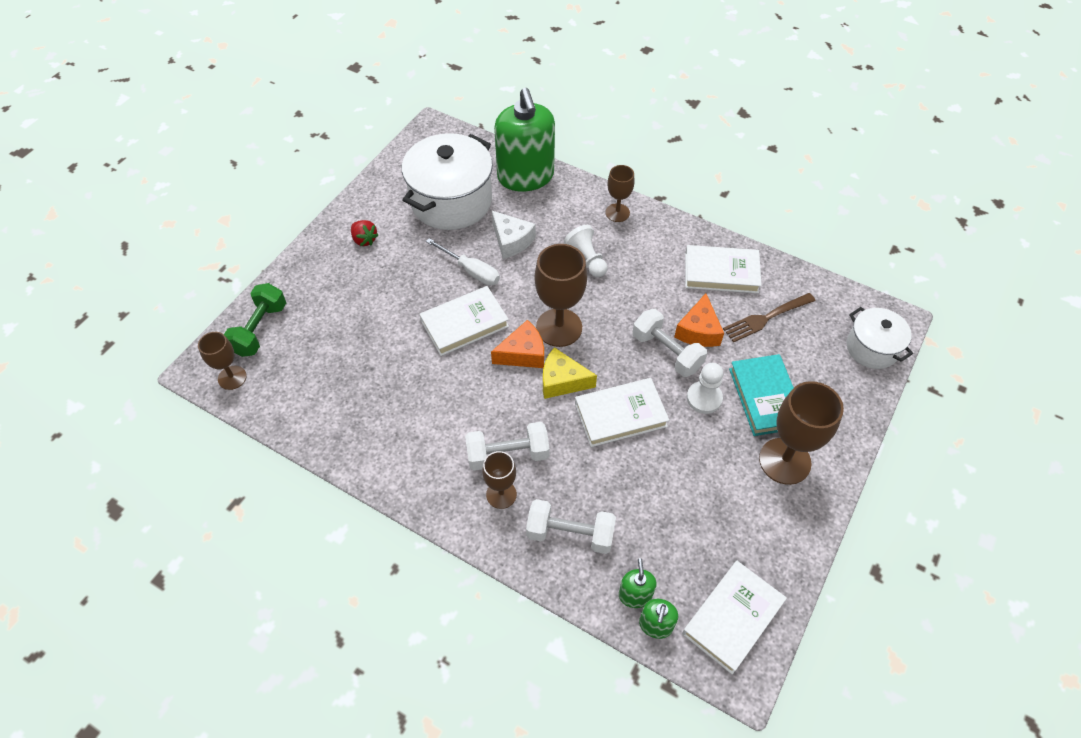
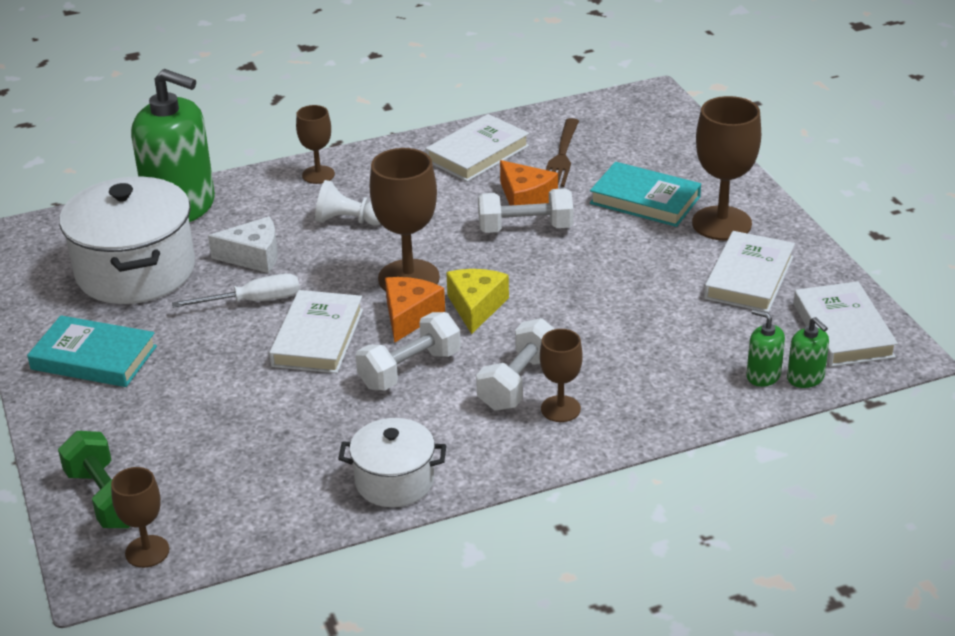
camera: 50 degrees left, 20 degrees down
(364, 240) = (94, 358): red strawberry -> turquoise book
(562, 381) = (476, 307): yellow cheese -> yellow cheese turned 135 degrees clockwise
(570, 534) = (656, 384): white dumbbell -> white dumbbell (410, 370)
(620, 415) = (561, 290): white book -> white book (749, 277)
(704, 398) = (603, 233): white pawn -> none
(871, 348) = (664, 121): white pot -> white pot (394, 481)

